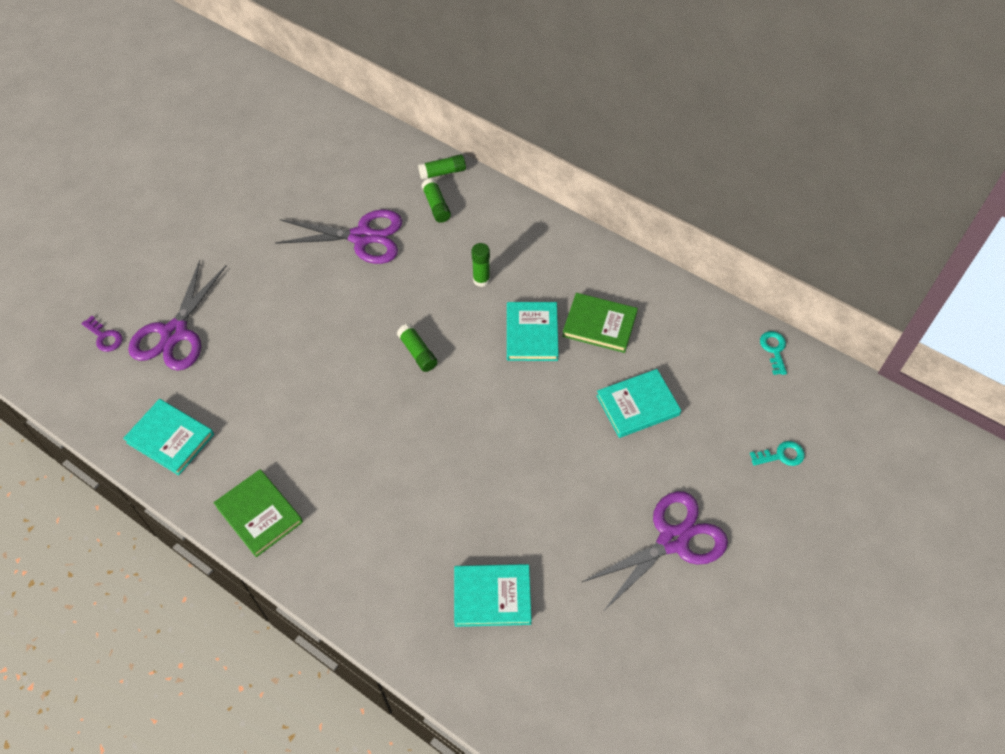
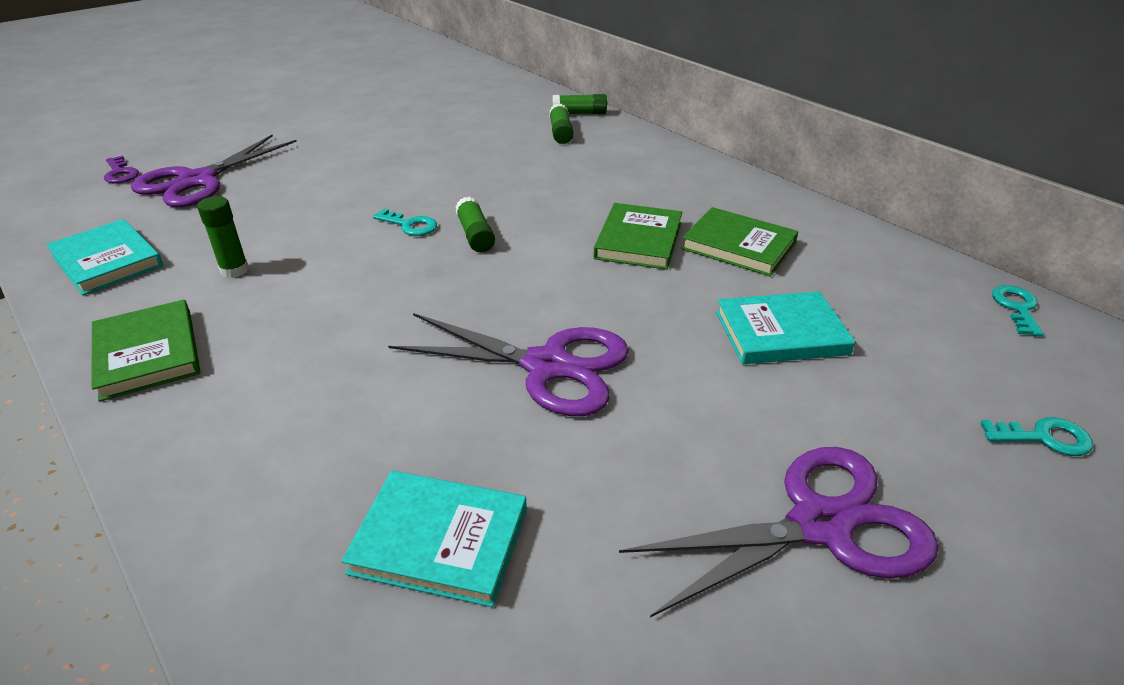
camera: 15 degrees right, 20 degrees down
(362, 237) = (462, 143): purple scissors -> purple scissors (547, 366)
(366, 351) = (410, 225): none -> turquoise key
(481, 280) = (589, 189): green glue stick -> green glue stick (234, 270)
(532, 333) = (638, 240): turquoise book -> green book

